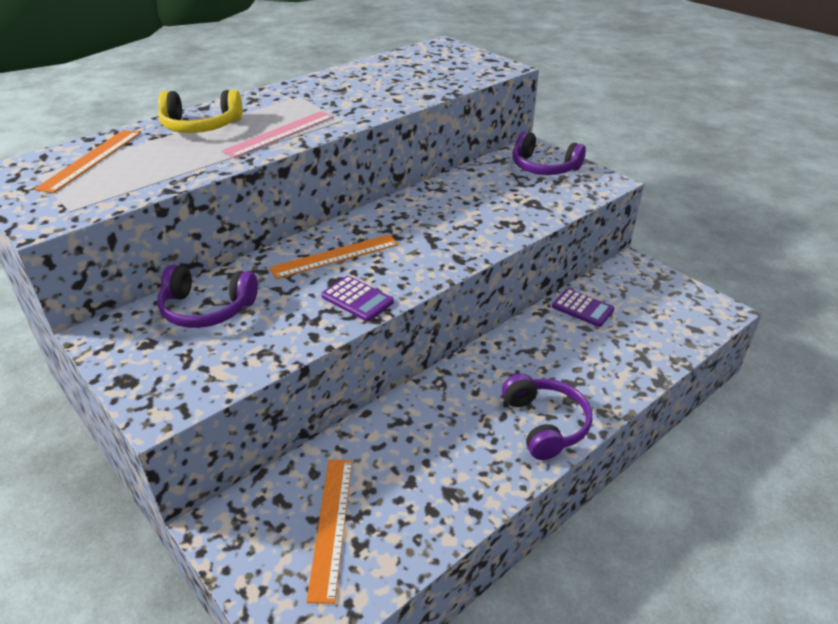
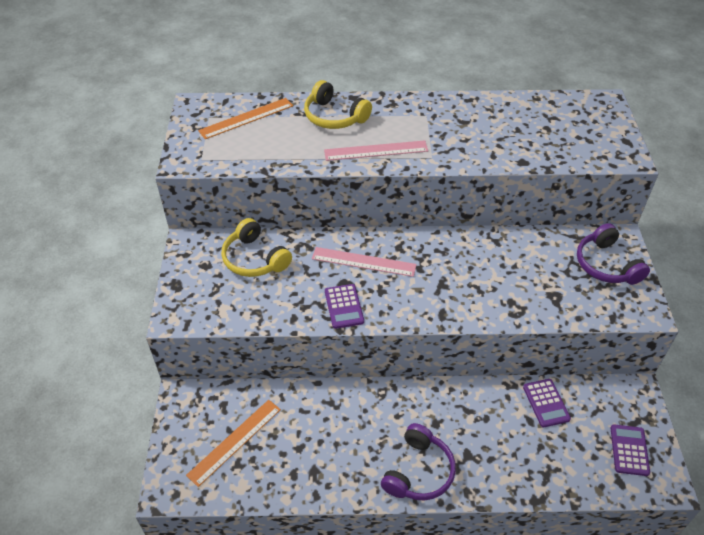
camera: 40 degrees right, 10 degrees up
(207, 309) = (254, 259): purple headphones -> yellow headphones
(335, 256) = (363, 261): orange ruler -> pink ruler
(675, 304) = (629, 450): none -> purple calculator

